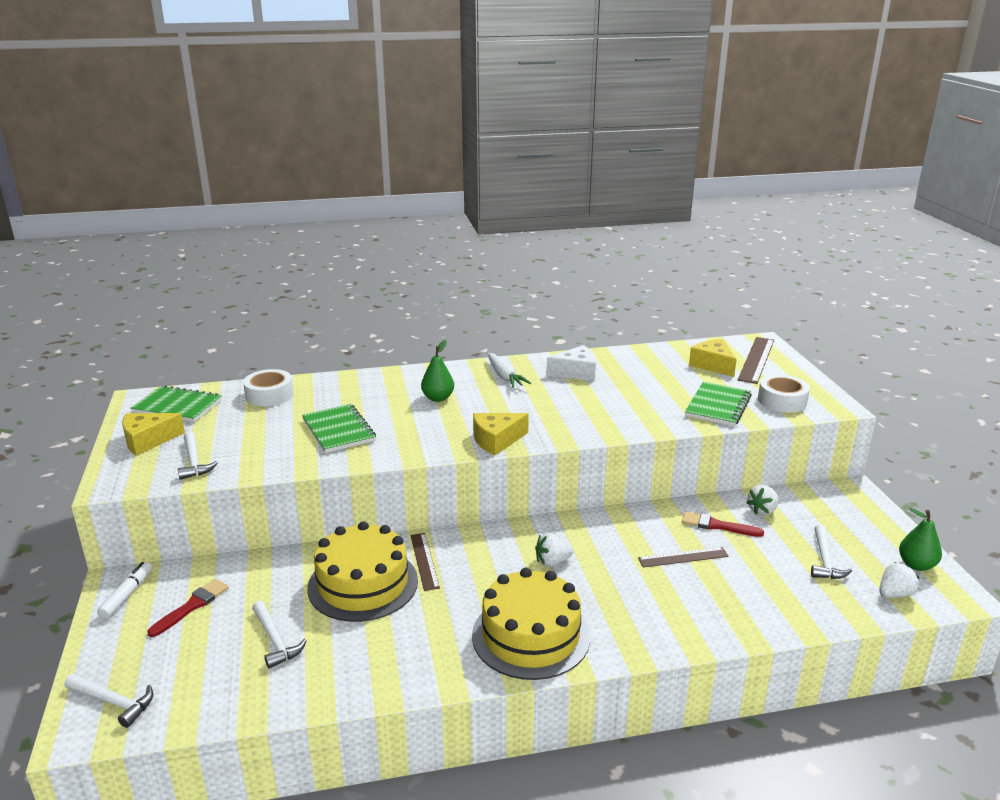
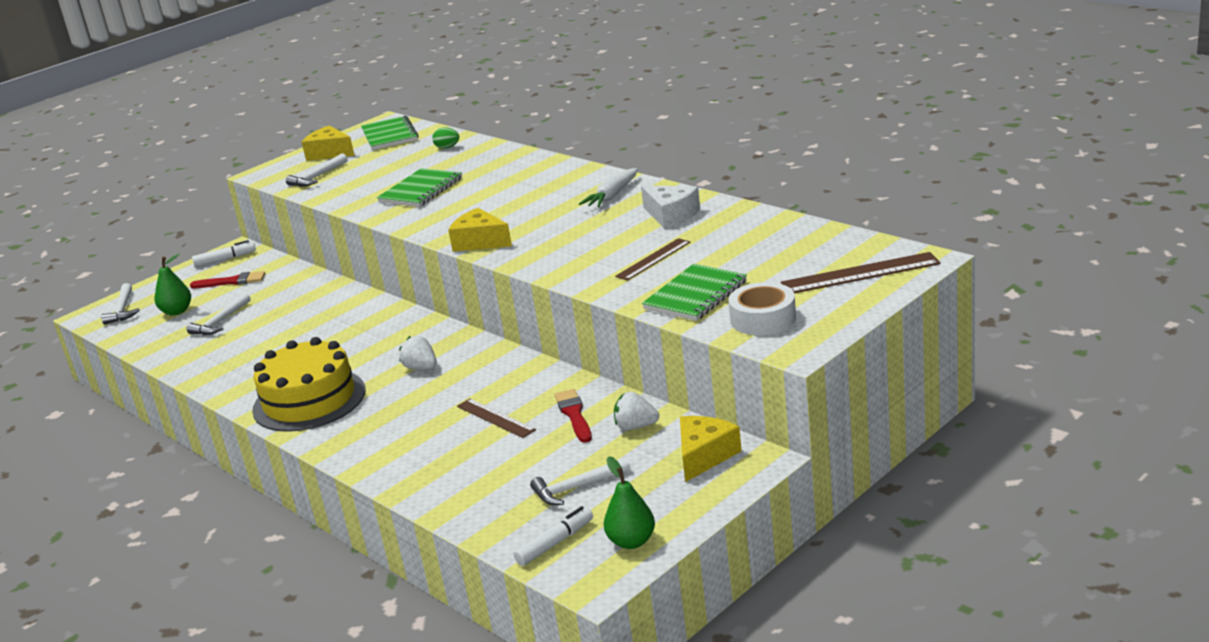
camera: 60 degrees right, 0 degrees up
(269, 395) = (447, 147): white tape -> green egg
(363, 584) = (312, 317): yellow cake -> none
(424, 561) = (366, 323): brown ruler -> brown ruler (653, 259)
(438, 398) = (528, 193): green pear -> green pear (177, 311)
(713, 365) = (802, 260): yellow cheese -> yellow cheese (704, 456)
(718, 406) = (695, 295): green notebook -> green notebook turned 45 degrees counterclockwise
(894, 594) = (555, 543): white strawberry -> white marker

